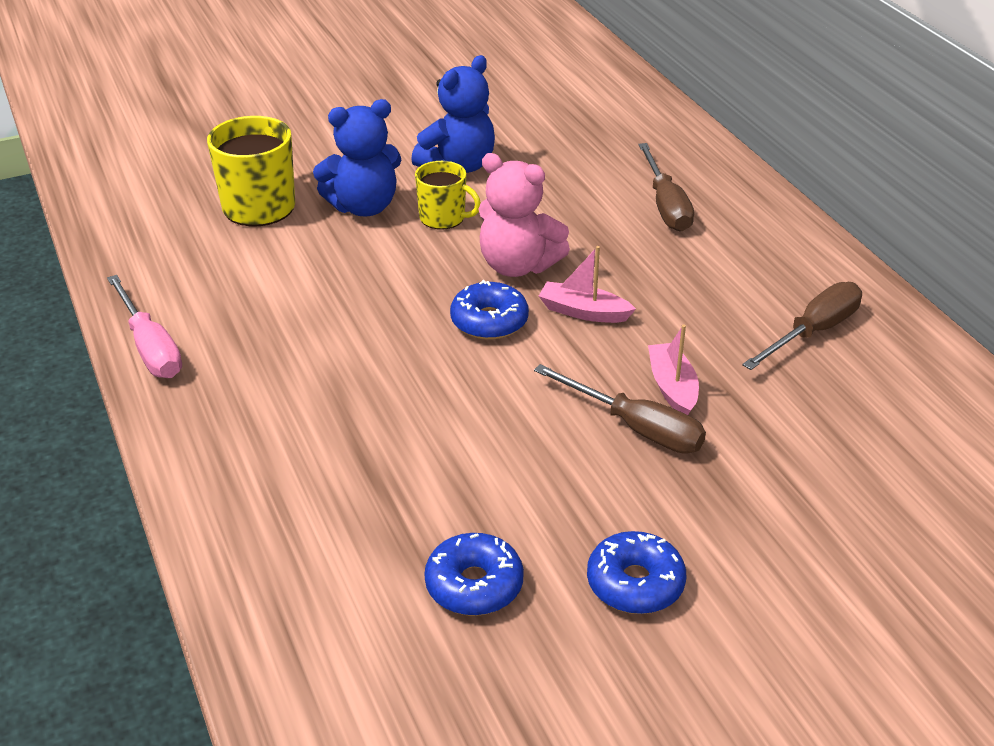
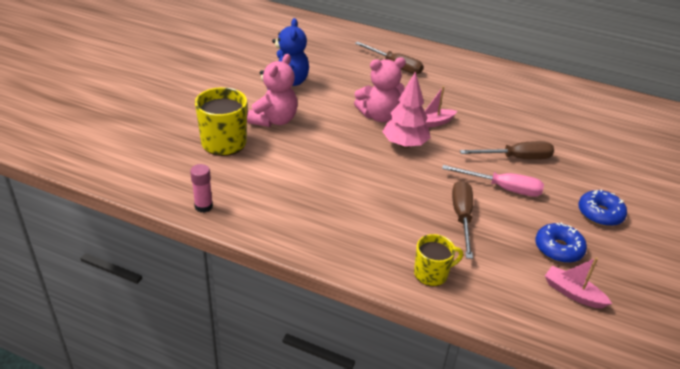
camera: 45 degrees left, 0 degrees up
(123, 270) = (203, 206): none -> pink glue stick
(150, 347) = (280, 234): pink screwdriver -> pink screwdriver (502, 188)
(363, 207) = (274, 120): blue teddy bear -> pink teddy bear
(443, 218) = (317, 109): yellow mug -> yellow mug (431, 274)
(489, 321) = (404, 144): blue donut -> pink tree
(672, 388) = (504, 136): pink boat -> pink boat (573, 293)
(813, 332) = (514, 93): brown screwdriver -> brown screwdriver (462, 217)

